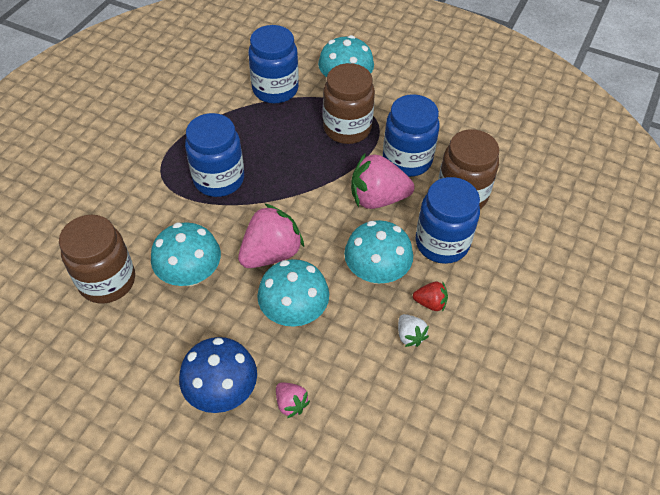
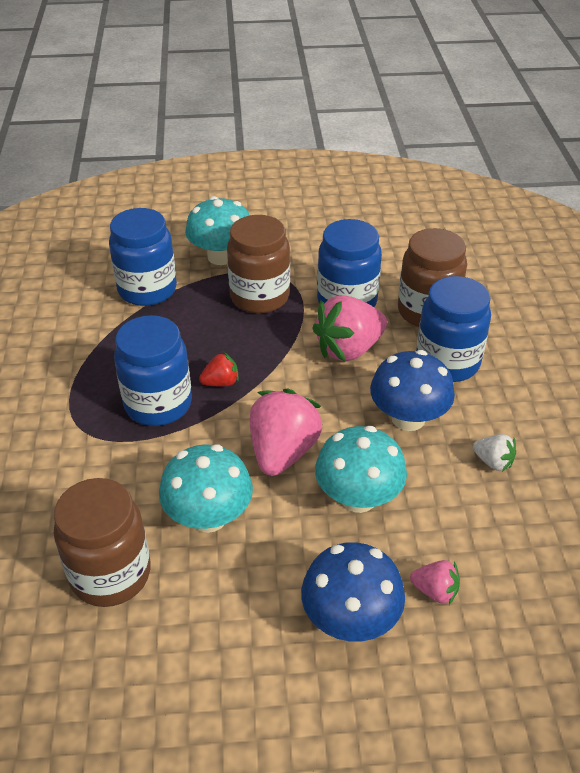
camera: 30 degrees left, 10 degrees down
(376, 272) = (408, 418): turquoise mushroom -> blue mushroom
(430, 303) = (485, 422): red strawberry -> red strawberry (221, 382)

